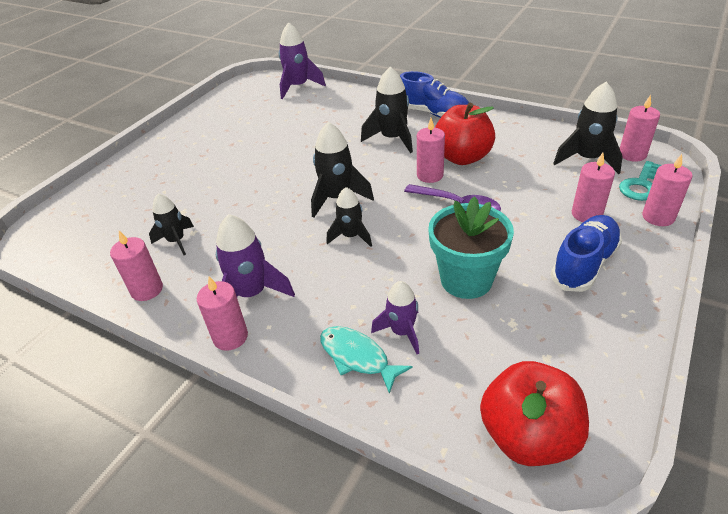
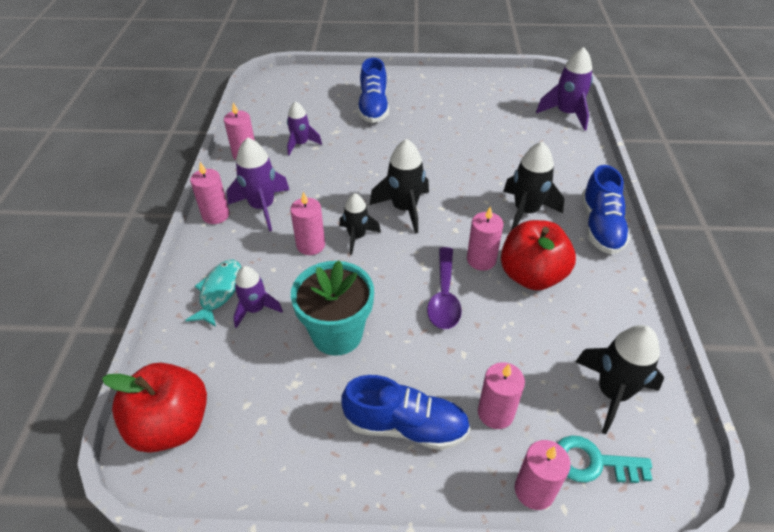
camera: 60 degrees right, 5 degrees up
(173, 178) = (373, 107): none -> blue shoe
(176, 241) = (301, 144): black rocket -> purple rocket
(632, 154) = (661, 442): pink candle -> pink candle (310, 245)

